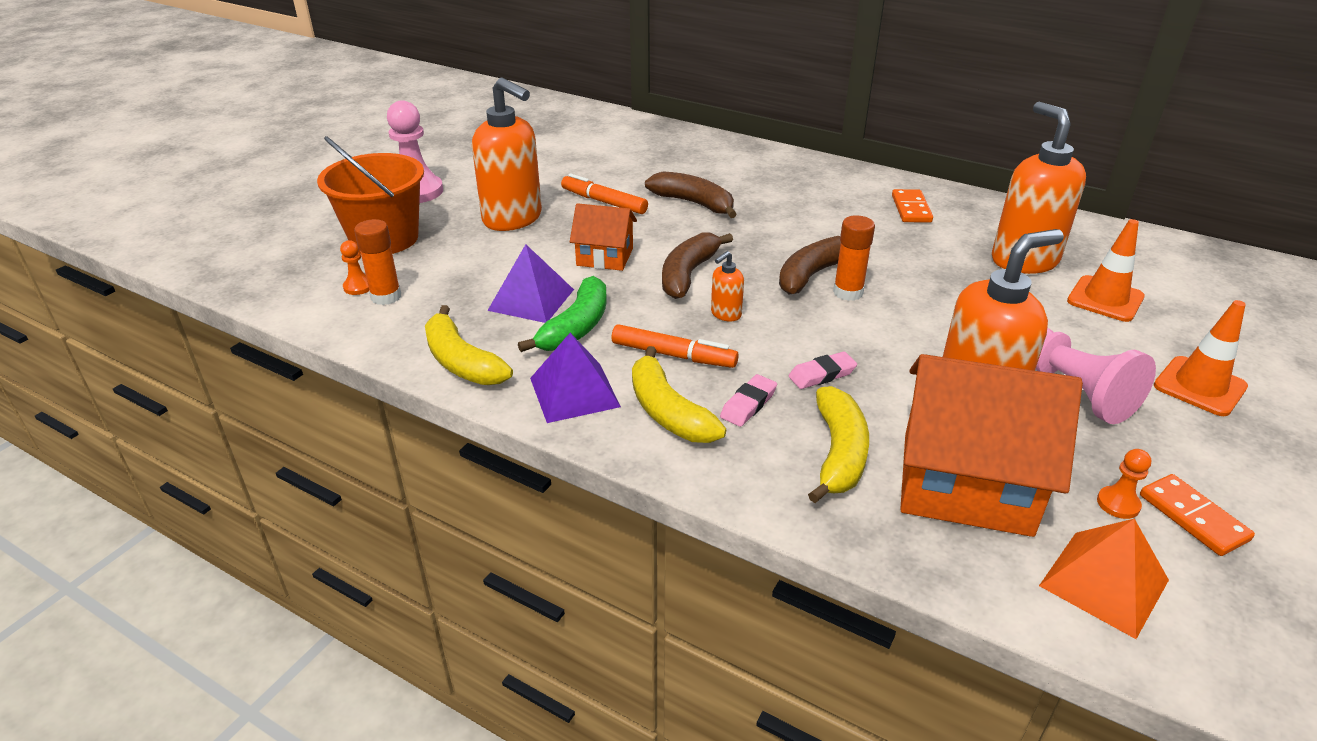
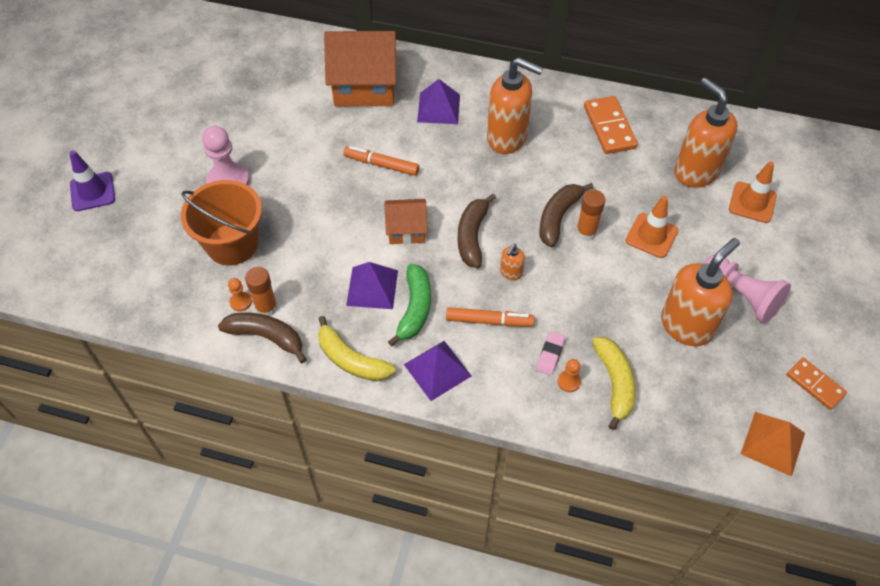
camera: 15 degrees left, 20 degrees up
(263, 180) = (92, 192): none -> purple traffic cone
(513, 219) = (320, 200): orange soap dispenser -> orange soap dispenser (507, 138)
(668, 412) = (503, 373): yellow banana -> none
(694, 203) = (450, 152): brown banana -> brown banana (266, 337)
(697, 169) = (438, 108): none -> purple pyramid
(822, 374) = (588, 317): pink eraser -> none
(911, 209) = (609, 127): orange domino -> orange domino, size x1.52
(965, 483) = (691, 389): orange house -> orange house (364, 86)
(1118, 504) = (775, 384): orange pawn -> orange pawn (569, 381)
(1199, 386) = (814, 275): orange traffic cone -> orange traffic cone (651, 235)

